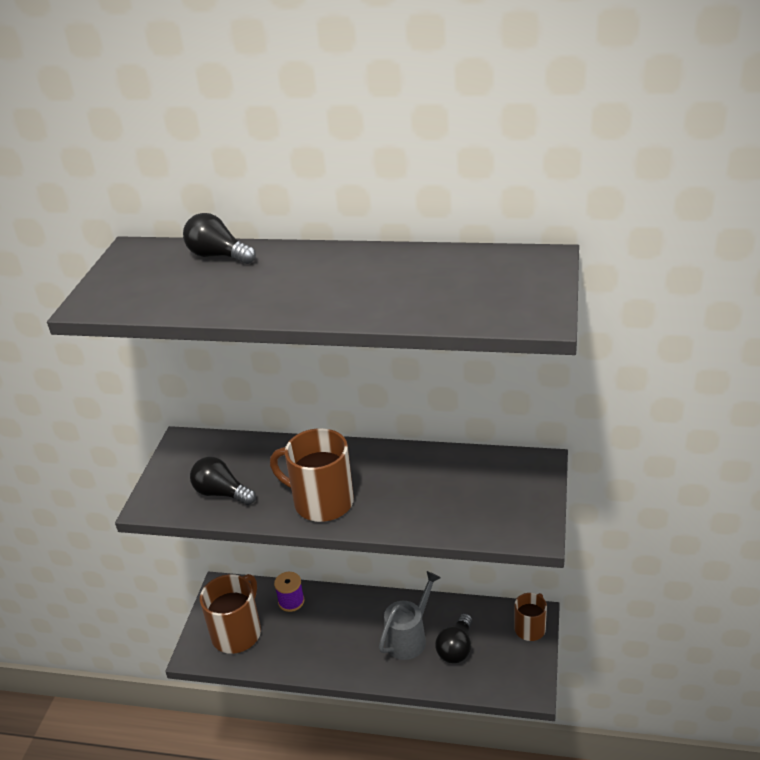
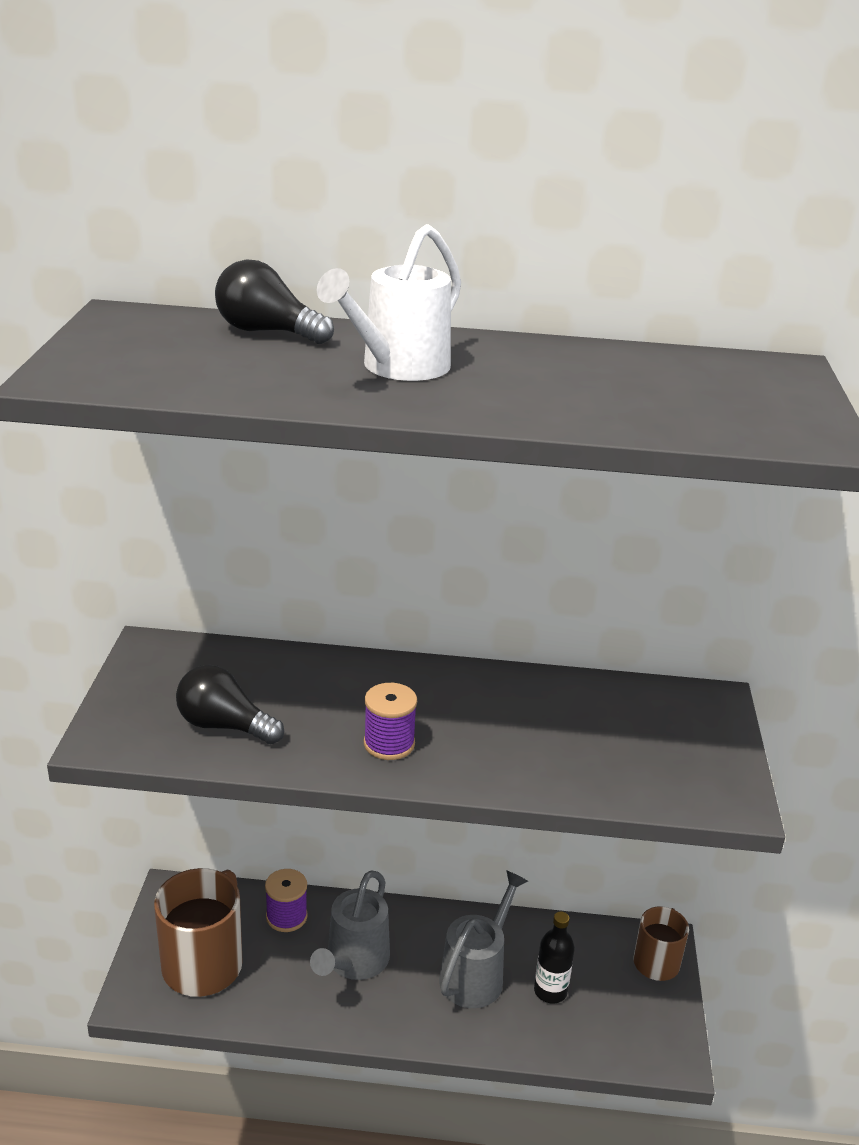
camera: 10 degrees left, 5 degrees down
(291, 280) = (397, 368): none -> white watering can
(321, 502) = (389, 744): brown mug -> purple spool
(331, 631) = (353, 962): none -> grey watering can
(456, 648) = (550, 991): black light bulb -> black bottle

